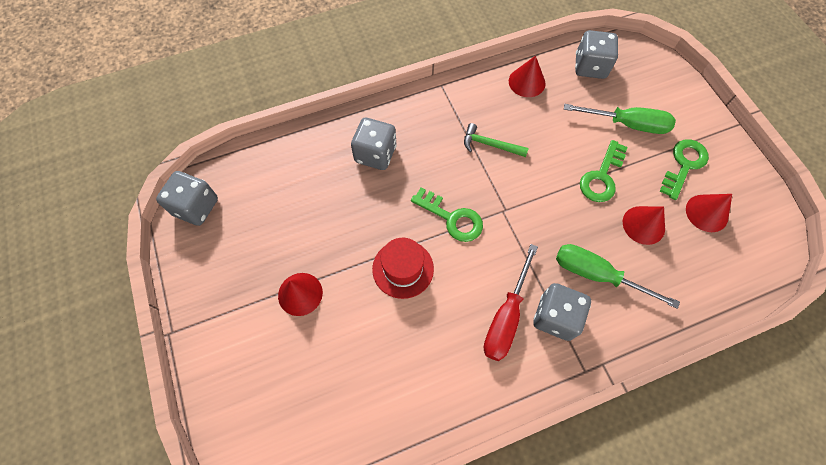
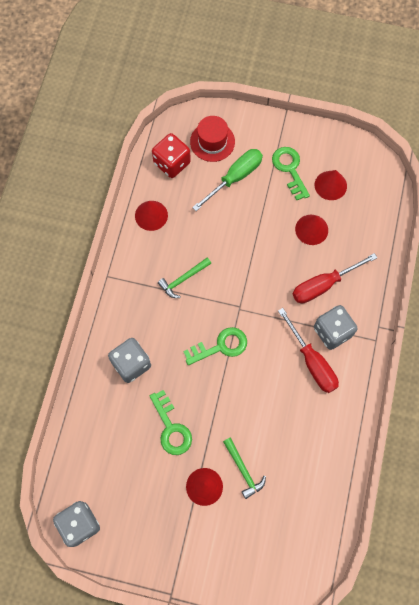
camera: 55 degrees left, 5 degrees up
(341, 321) = (243, 470): none -> green hammer
(403, 269) = (234, 405): red hat -> red hat (212, 142)
(590, 67) = (172, 163): grey dice -> red dice
(597, 275) = (323, 285): green screwdriver -> red screwdriver
(601, 176) = (260, 226): green key -> green key (171, 428)

